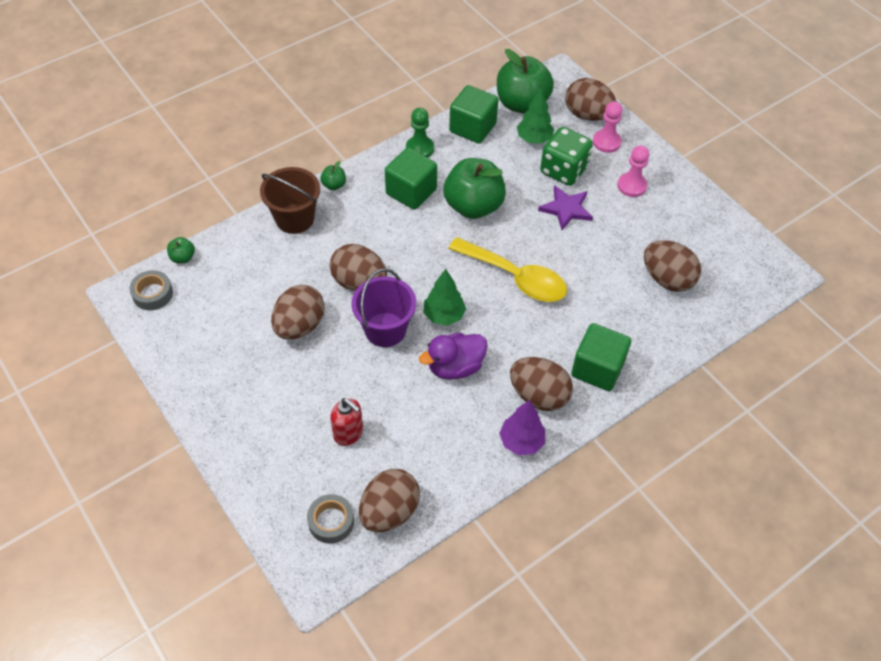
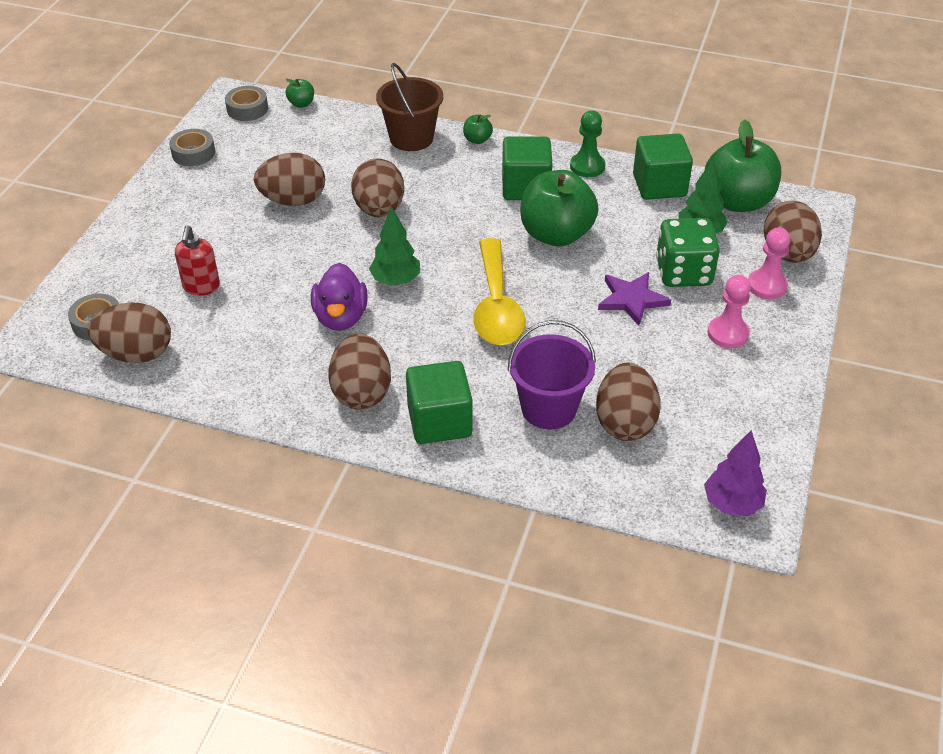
camera: 55 degrees right, 10 degrees down
(175, 358) = (193, 153): none -> grey tape
(385, 329) = (340, 252): purple bucket -> purple bucket (548, 408)
(455, 367) = (341, 317): purple duck -> purple duck turned 120 degrees counterclockwise
(521, 441) = (292, 406): purple tree -> purple tree (732, 504)

